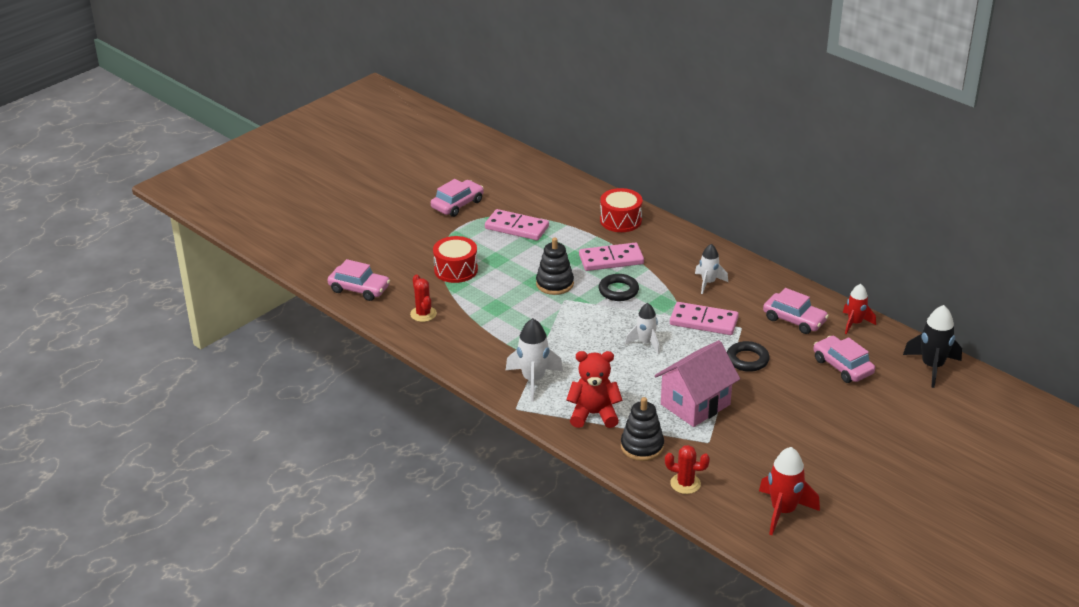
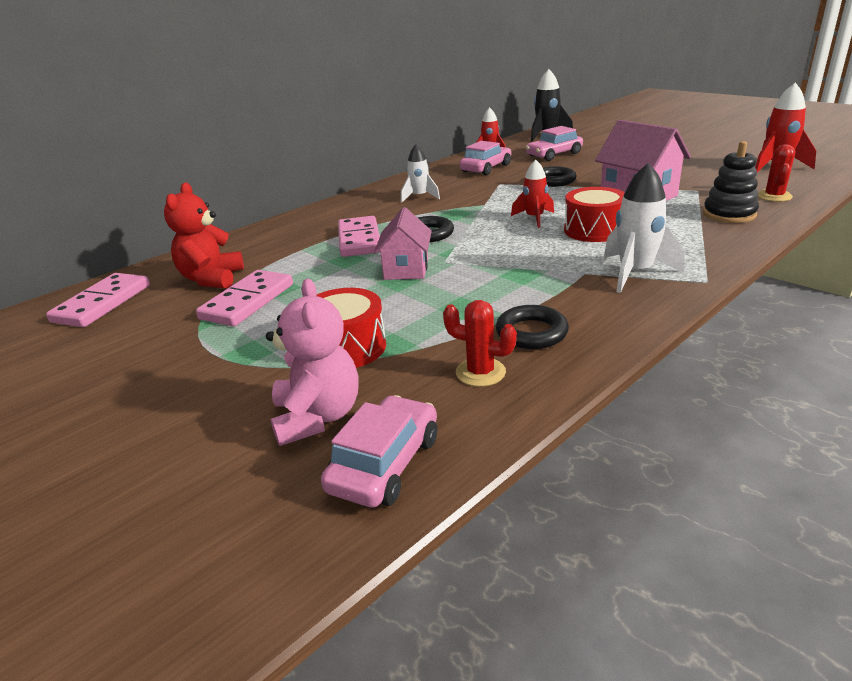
camera: 85 degrees left, 5 degrees down
(395, 268) = (317, 417): none -> pink teddy bear
(423, 314) = (480, 372): red cactus -> red cactus turned 45 degrees clockwise
(457, 204) = (137, 358): pink car -> none
(460, 332) = (531, 333): none -> black ring
(554, 284) = (406, 269): black stacking toy -> pink house
(594, 414) = (687, 237): red teddy bear -> red teddy bear (212, 279)
(620, 220) = (273, 238): red drum -> red drum (593, 230)
(645, 343) = (534, 218): white rocket -> red rocket
(703, 321) = (490, 197): pink domino -> pink domino (102, 303)

